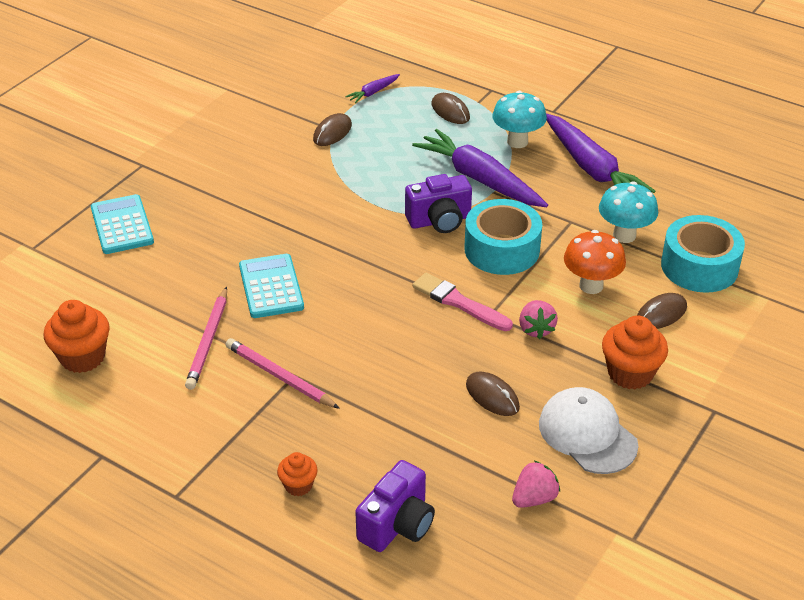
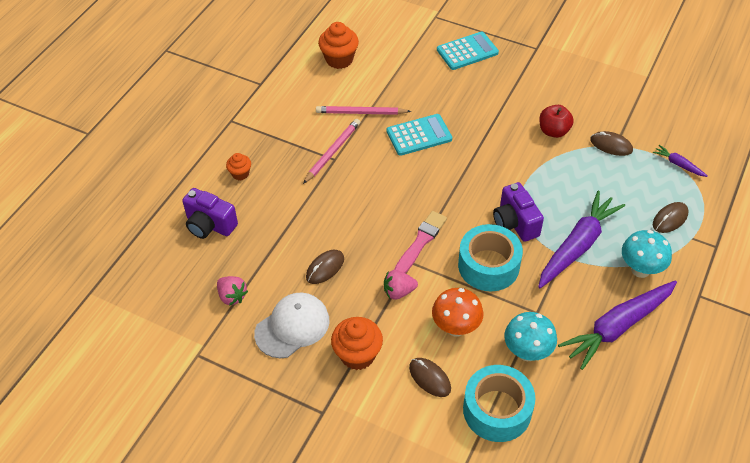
camera: 85 degrees right, 10 degrees up
(297, 171) = (553, 131): none -> red apple

